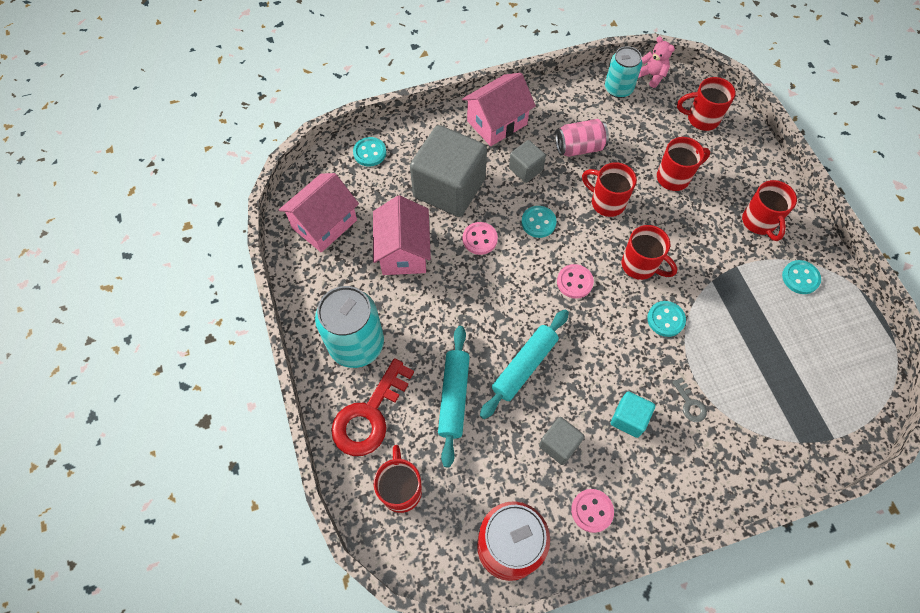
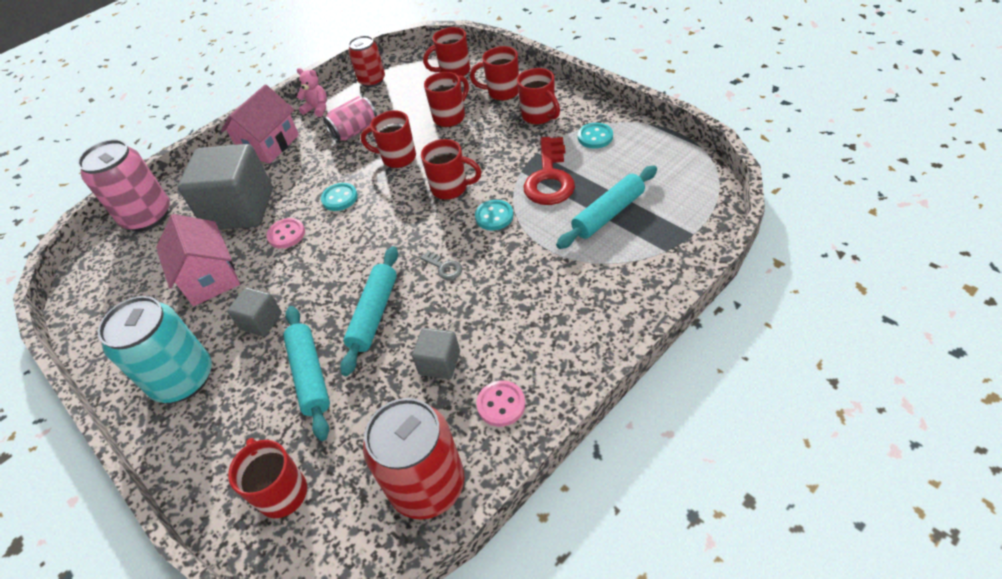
camera: 20 degrees left, 15 degrees down
(324, 224) = (115, 292): pink house -> none
(369, 415) = (220, 437): red key -> red key (549, 178)
(370, 153) = (147, 216): turquoise button -> pink can
(526, 169) = (311, 166): grey cube -> grey cube (261, 321)
(574, 282) = (395, 226): pink button -> none
(618, 89) = (372, 81): turquoise can -> red can
(629, 418) = (499, 308): turquoise cube -> none
(652, 76) = (397, 62): pink teddy bear -> pink teddy bear (317, 109)
(690, 404) = (550, 269): grey key -> grey key (444, 267)
(737, 172) = (502, 92): none -> red mug
(768, 374) = (608, 214): none -> turquoise rolling pin

